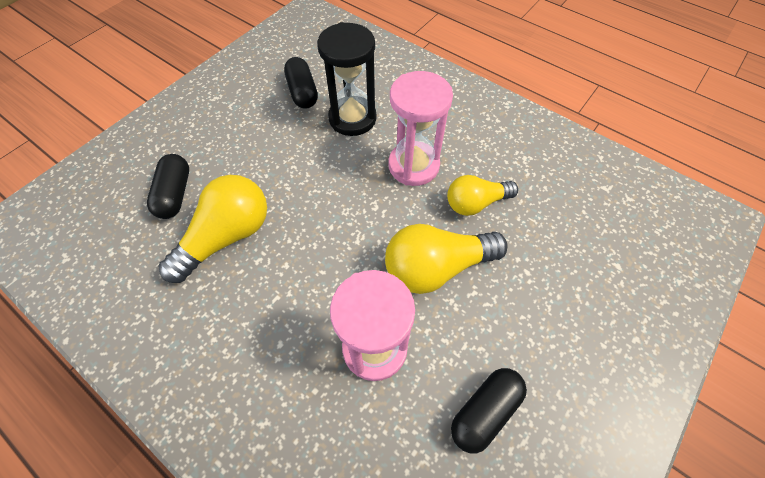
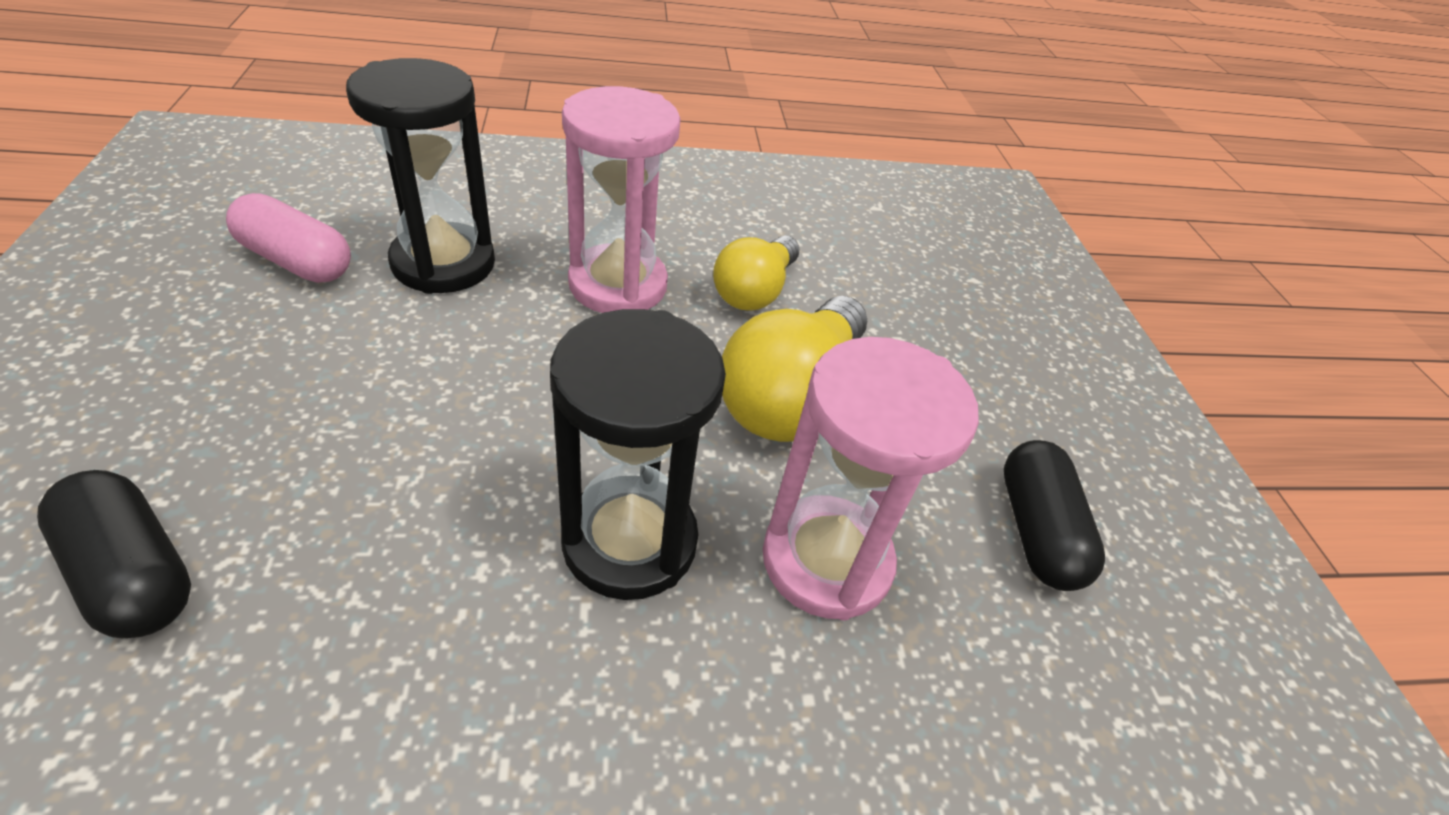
camera: 50 degrees left, 15 degrees down
(227, 236) = (366, 573): yellow light bulb -> none
(302, 92) = (297, 261): black capsule -> pink capsule
(311, 284) = (629, 541): none -> black hourglass

